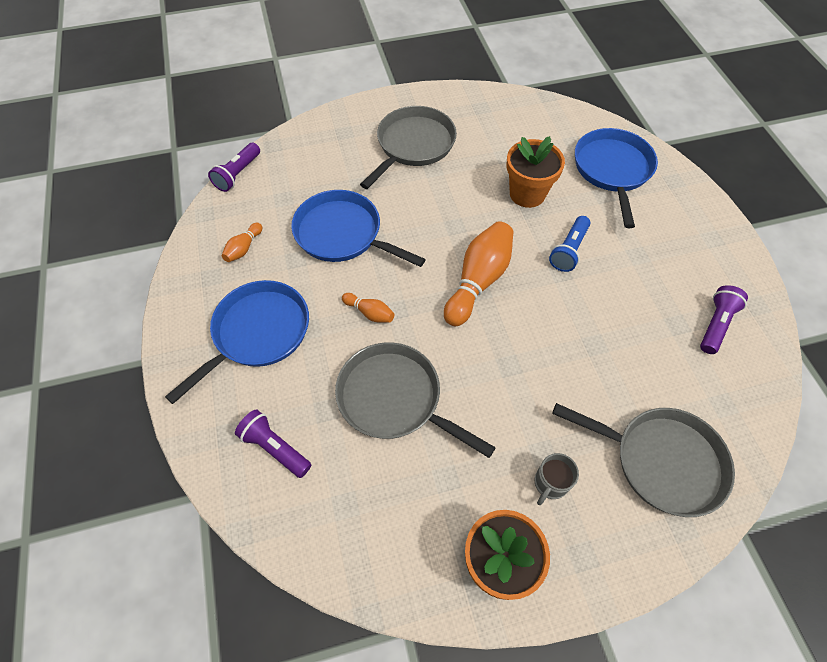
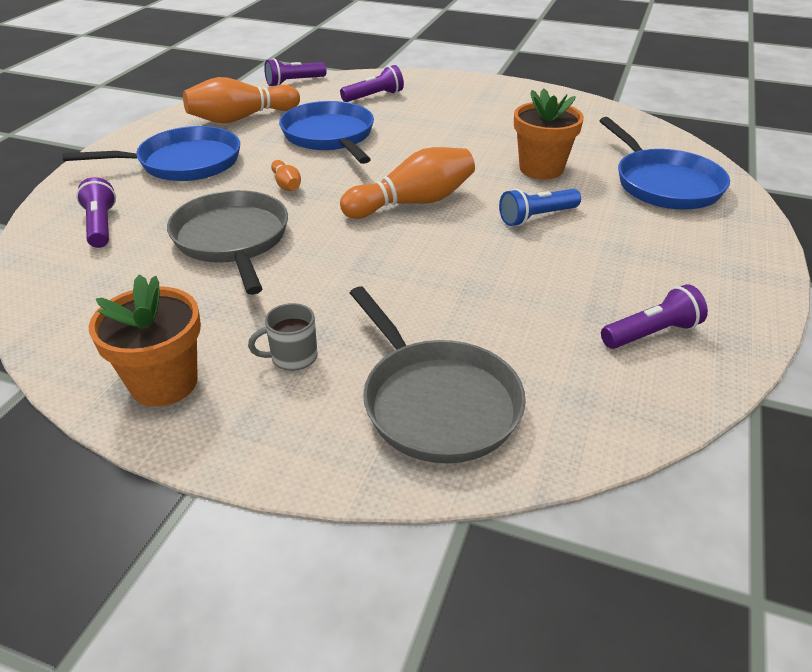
camera: 35 degrees right, 20 degrees down
(244, 248) = (241, 118): orange bowling pin -> orange bowling pin, size x2.06
(326, 162) = (374, 96): none -> purple flashlight
(413, 145) = (465, 109): grey pan -> none
(612, 170) = (664, 184): blue pan -> blue pan turned 120 degrees clockwise

